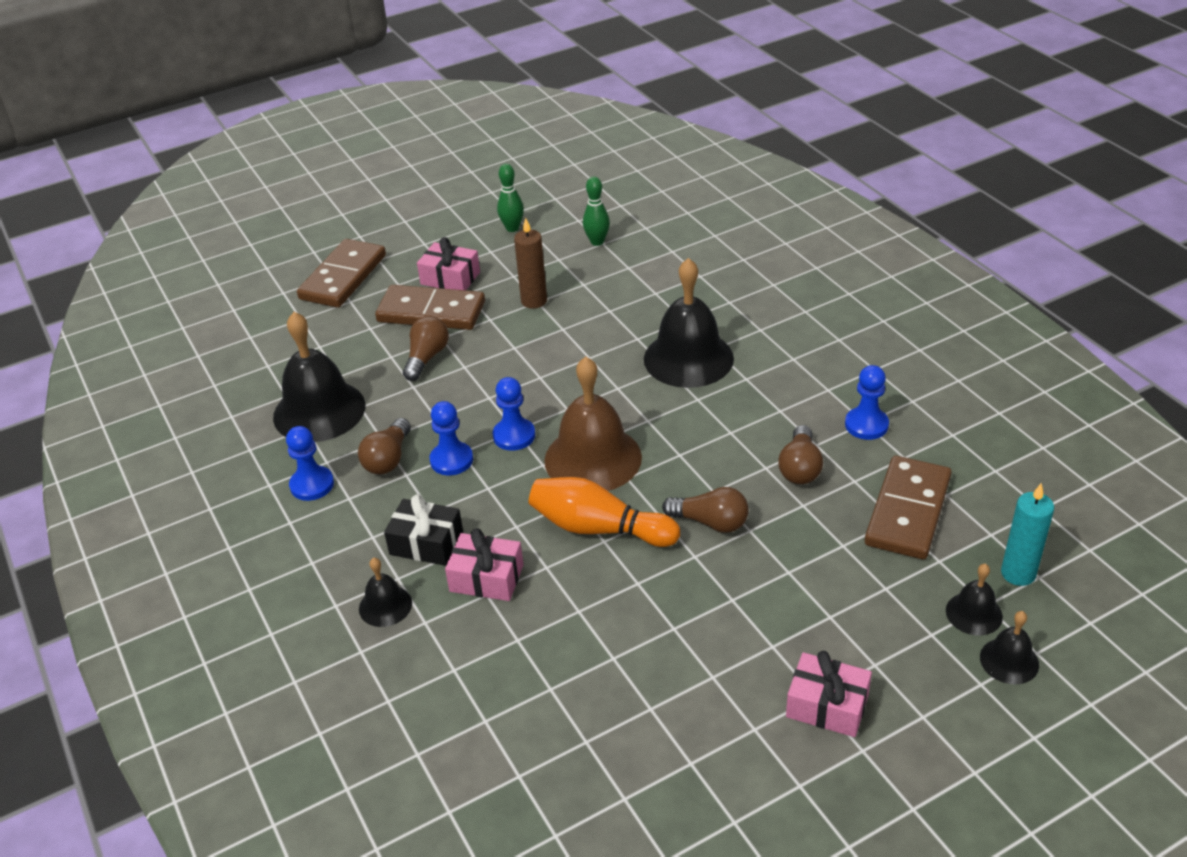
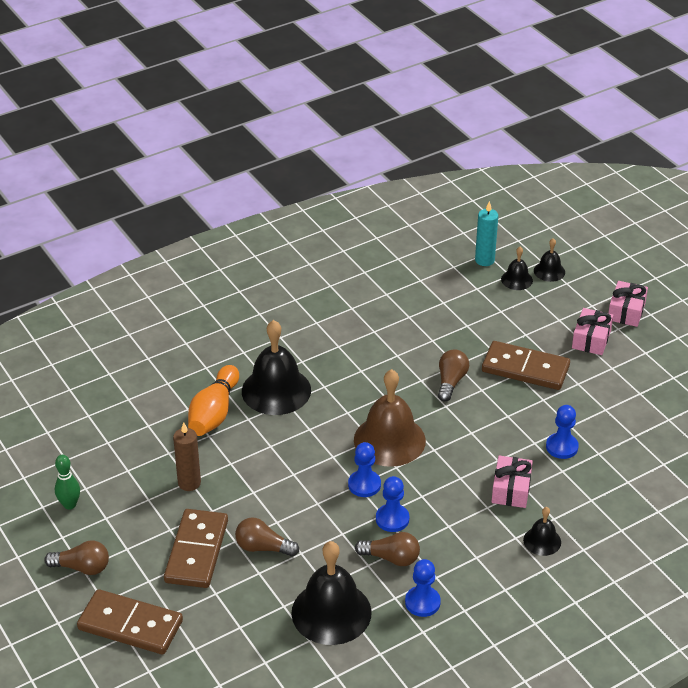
camera: 95 degrees left, 0 degrees up
(426, 543) = (481, 525): black gift -> none
(450, 278) = (145, 543): pink gift -> pink gift (626, 311)
(597, 242) = (105, 446): green bowling pin -> none
(599, 528) = (460, 435): orange bowling pin -> orange bowling pin (214, 413)
(800, 468) = (397, 339): brown light bulb -> brown light bulb (82, 567)
(866, 425) = (354, 307): blue pawn -> blue pawn (562, 447)
(908, 511) = (436, 296): brown domino -> brown domino (525, 368)

